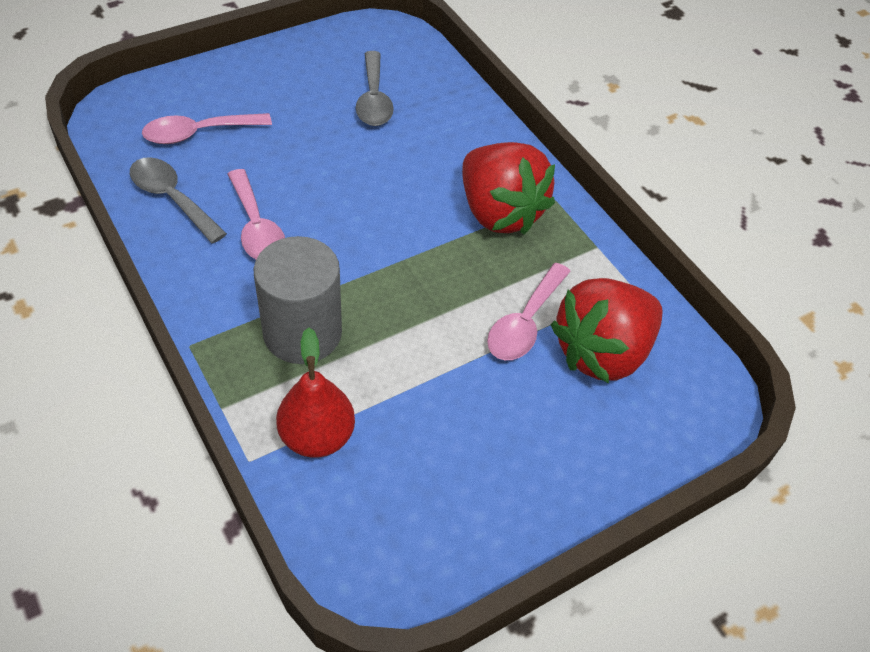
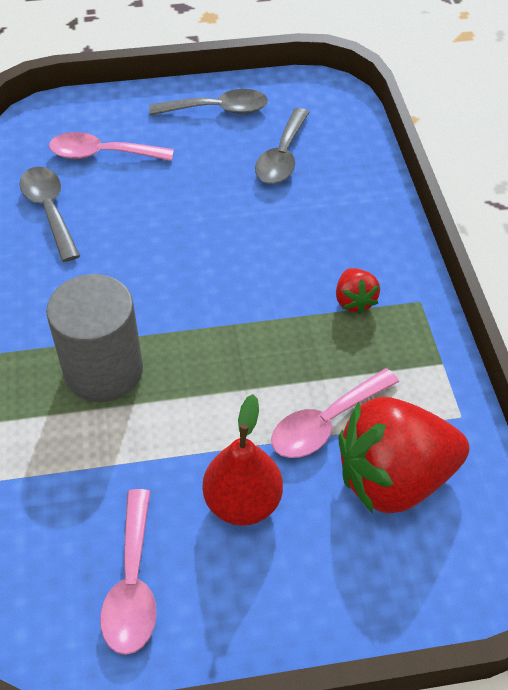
camera: 25 degrees right, 0 degrees up
(256, 227) = (111, 256): pink spoon -> pink spoon (132, 584)
(291, 68) = (218, 110): none -> grey spoon
(317, 437) = (67, 476): red pear -> red pear (242, 502)
(499, 213) = (354, 301): red strawberry -> red strawberry, size x0.46

